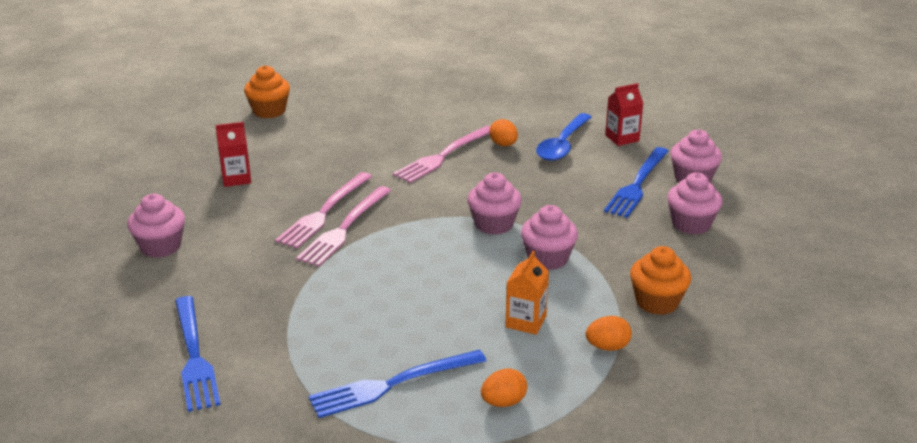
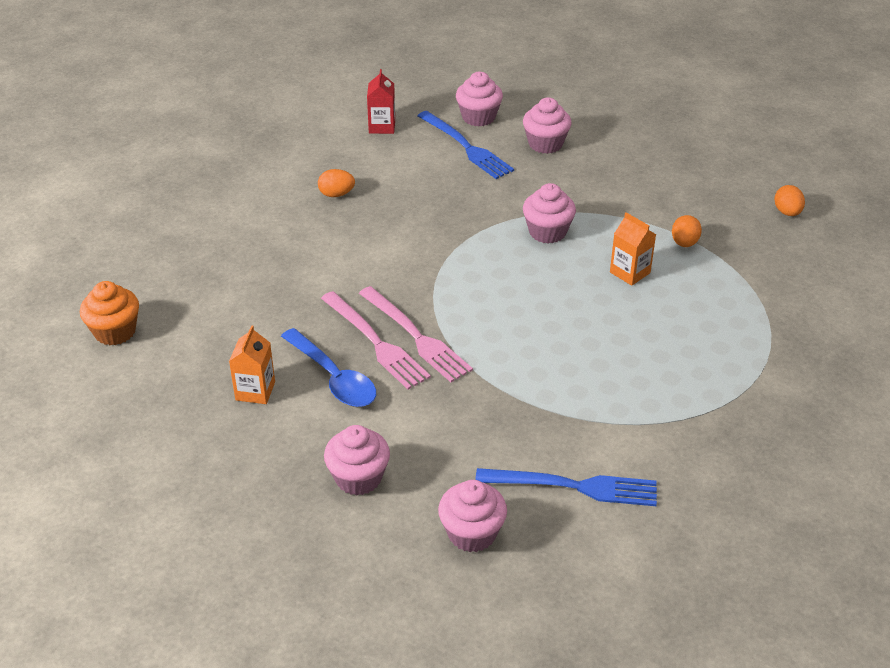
camera: 65 degrees left, 10 degrees up
(236, 178) = (255, 391): red carton -> orange carton
(392, 384) = (676, 370): blue fork -> none
(443, 156) = (327, 236): pink fork -> none
(494, 224) = (473, 244): pink cupcake -> pink cupcake (472, 533)
(503, 402) = (726, 316): orange egg -> orange egg (787, 212)
(562, 145) = (366, 161): blue spoon -> blue spoon (333, 378)
(657, 302) = (640, 199): orange cupcake -> none

